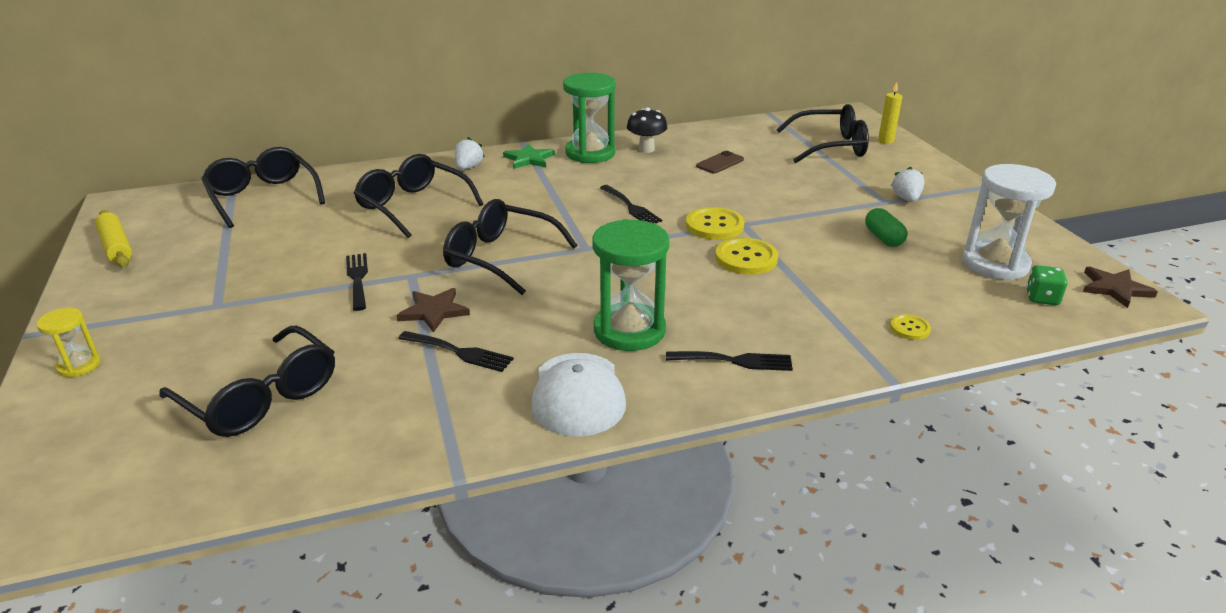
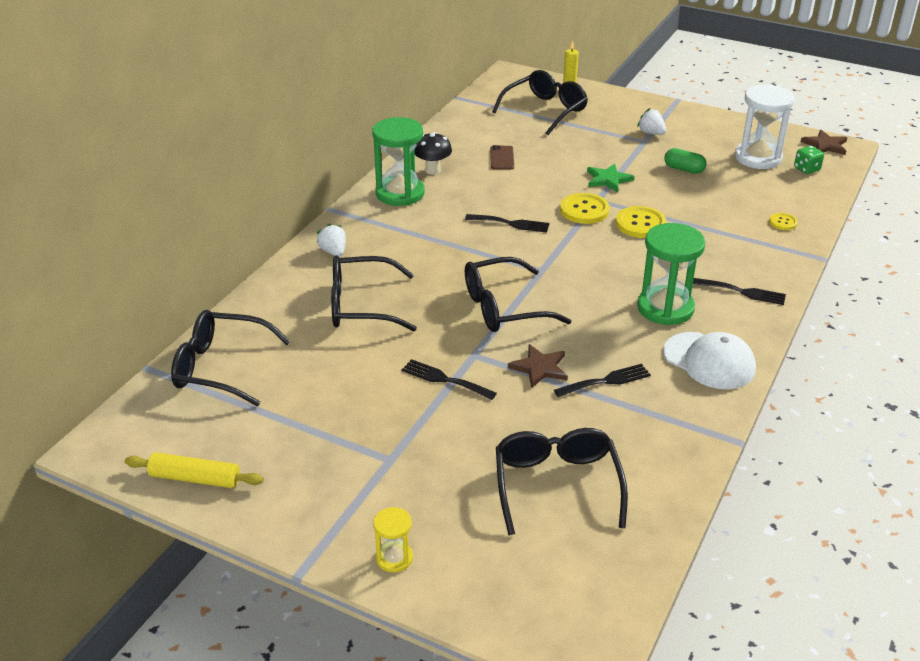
camera: 45 degrees left, 5 degrees up
(261, 398) = (557, 484): black glasses -> black glasses turned 90 degrees counterclockwise
(529, 159) = (365, 221): green star -> green star (608, 179)
(735, 361) = (743, 292): black fork -> black fork turned 60 degrees clockwise

